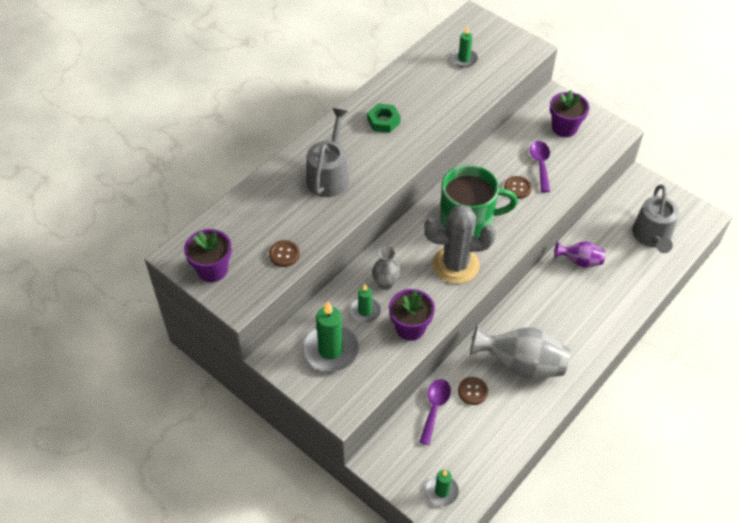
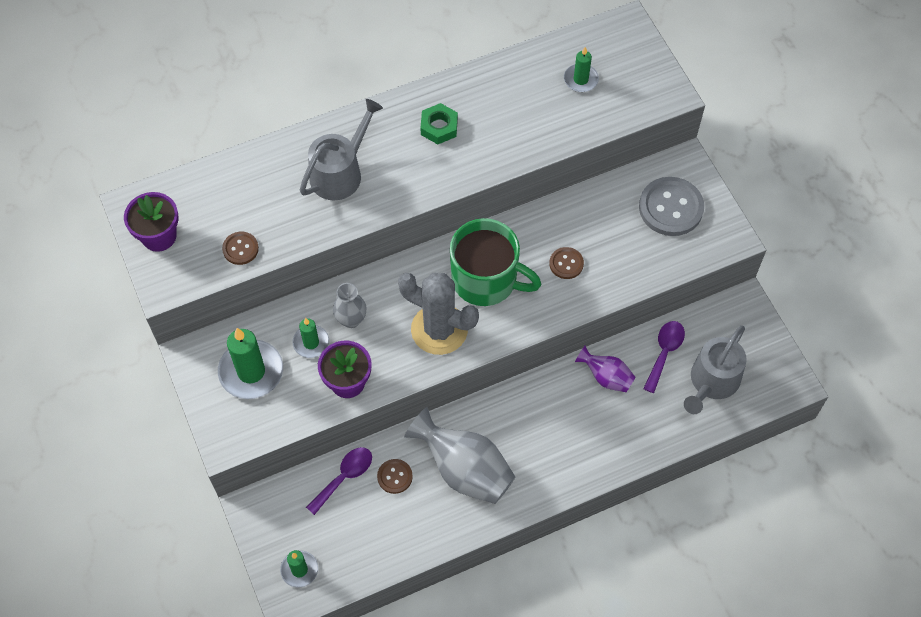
camera: 25 degrees right, 10 degrees up
(540, 164) = (611, 244): purple spoon -> purple spoon (664, 352)
(564, 128) = (671, 208): purple flower pot -> grey button

